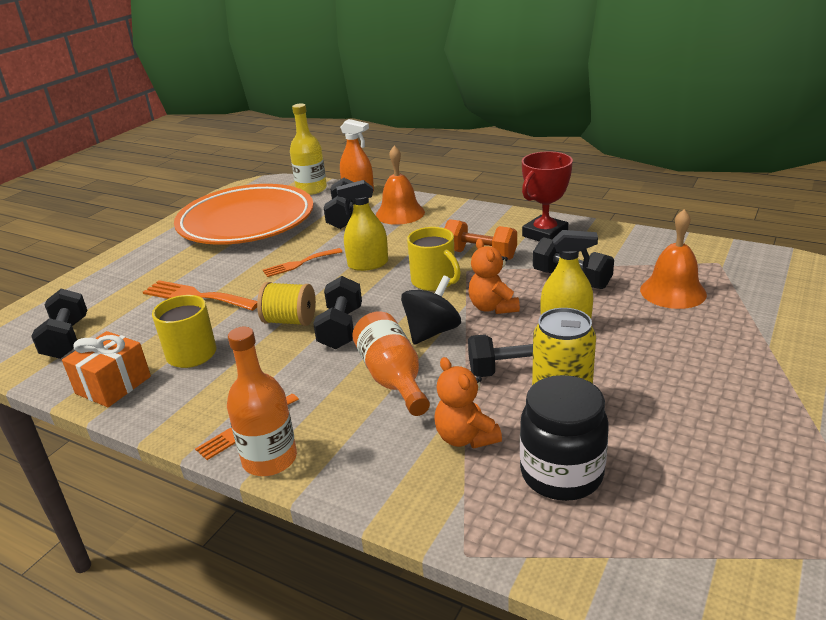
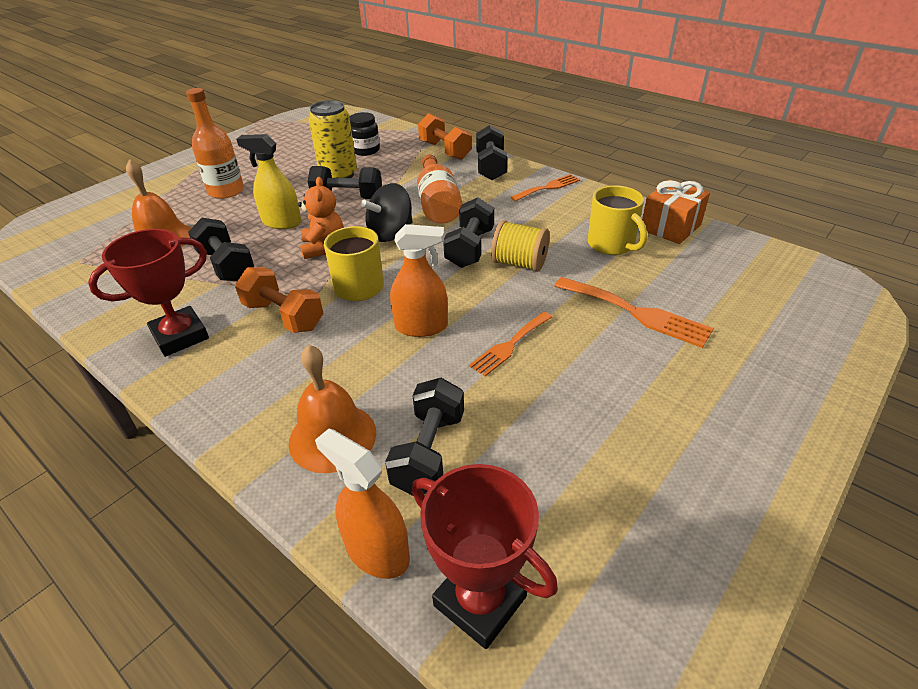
camera: 170 degrees left, 10 degrees up
(67, 339) = (761, 279): black dumbbell -> black dumbbell (491, 167)
(246, 222) = (612, 481): orange plate -> none
(269, 459) = (529, 171): orange bottle -> orange bottle (226, 191)
(299, 263) = (510, 345): orange fork -> orange fork turned 150 degrees clockwise
(311, 189) = (480, 601): yellow bottle -> red trophy
(368, 264) = (421, 326): yellow spray bottle -> orange spray bottle
(418, 495) = (445, 150): none -> orange dumbbell
(465, 437) = (406, 168): orange teddy bear -> none
(561, 474) = (366, 150): black jar -> black jar, size x0.63

